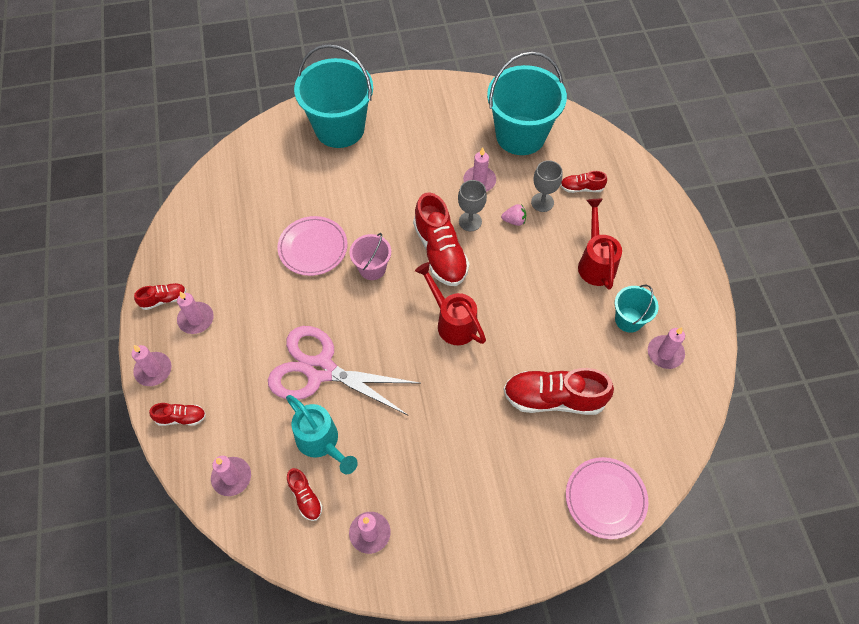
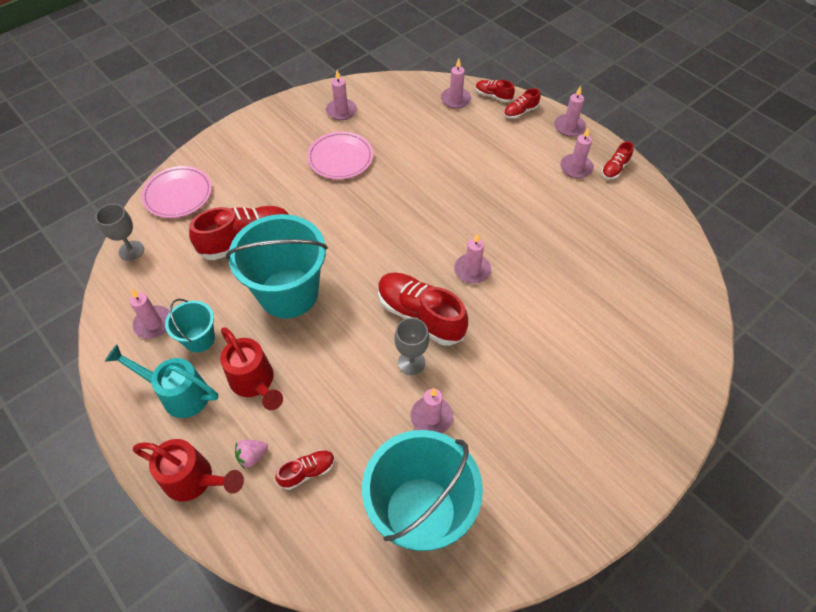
camera: 150 degrees right, 5 degrees down
(305, 497) = (398, 110): red shoe -> red shoe (493, 96)
(313, 248) = (539, 262): pink plate -> pink plate (340, 158)
(320, 370) = (450, 178): pink scissors -> none
(322, 443) = (411, 139): turquoise watering can -> turquoise watering can (178, 393)
(339, 128) = (632, 401): turquoise bucket -> turquoise bucket (288, 293)
(372, 268) = (472, 270): pink bucket -> pink candle
(452, 321) = (369, 260): red watering can -> red watering can (195, 480)
(514, 220) = (365, 387): pink strawberry -> pink strawberry (252, 456)
(542, 202) = (345, 427): grey goblet -> grey goblet (131, 250)

